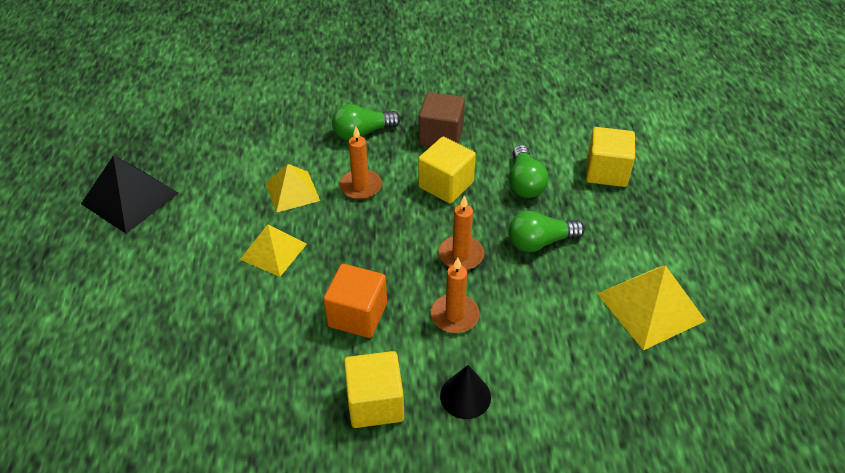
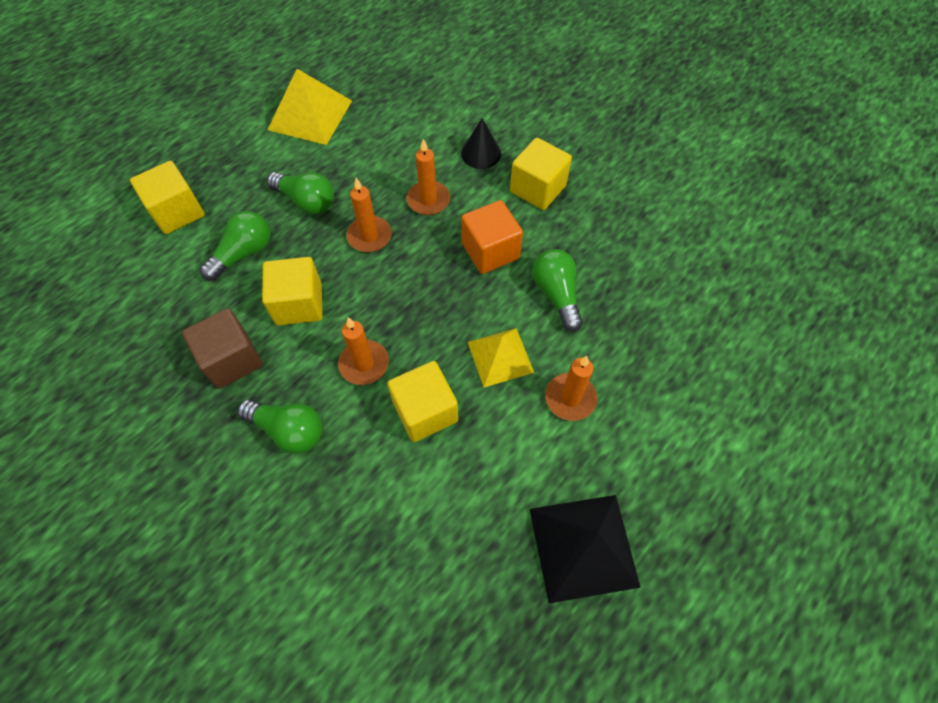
camera: 135 degrees left, 15 degrees up
(199, 262) = (570, 398): none -> orange candle
(270, 322) = (556, 294): none -> green light bulb
(292, 191) = (425, 411): yellow pyramid -> yellow cube

